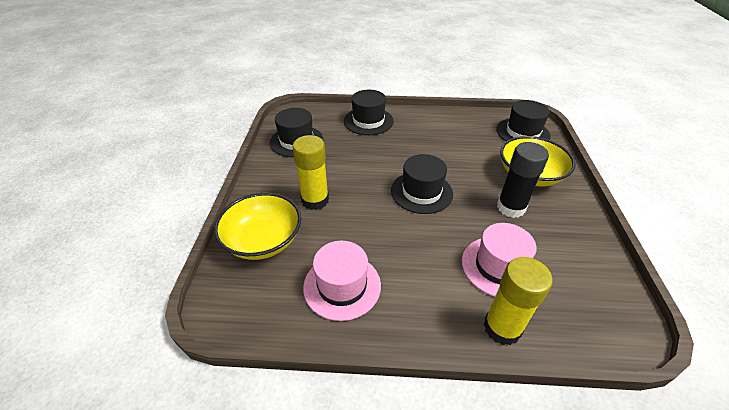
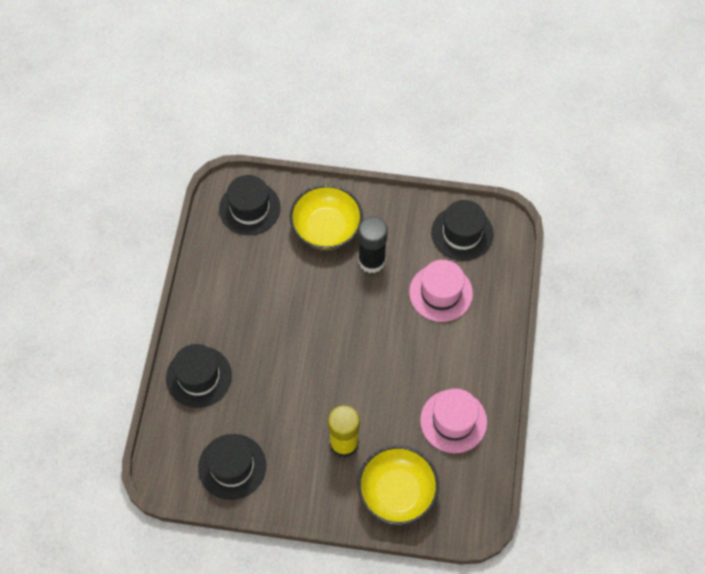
camera: 85 degrees left, 20 degrees up
(421, 192) = (341, 337): black hat -> black hat (462, 233)
(502, 328) = (497, 308): yellow glue stick -> none

